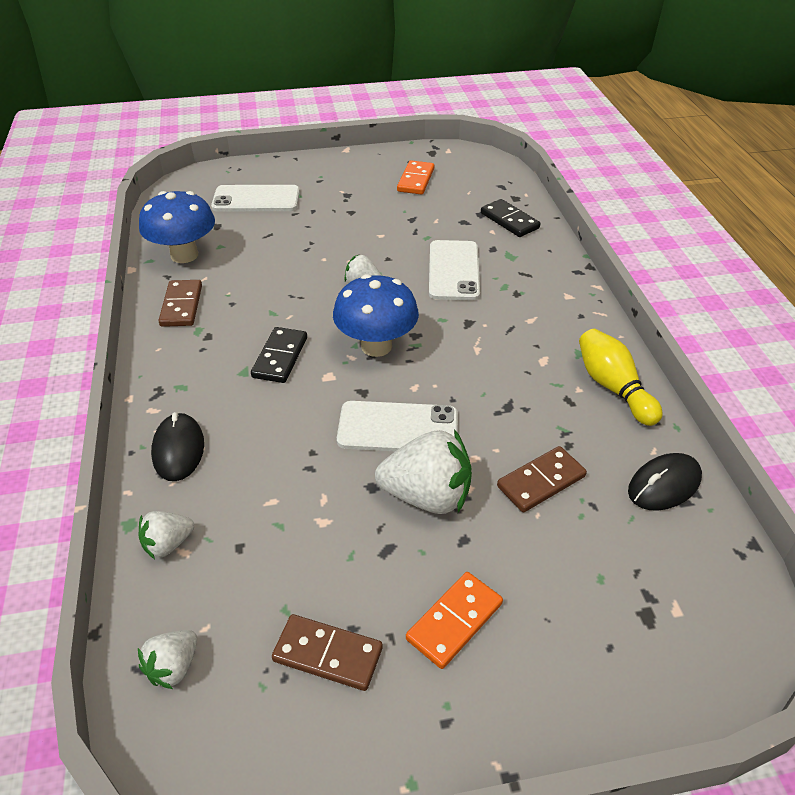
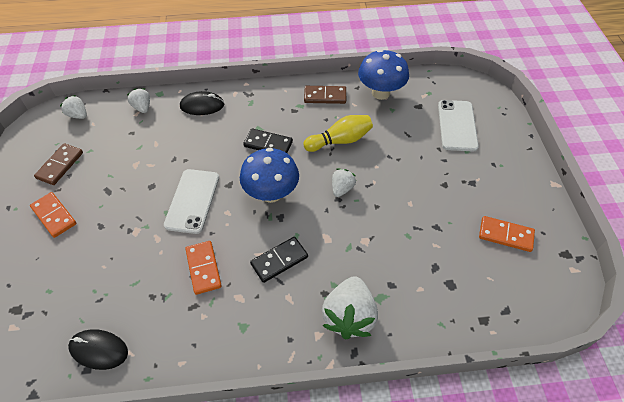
camera: 95 degrees right, 10 degrees up
(427, 496) = (136, 211): white strawberry -> white strawberry (349, 316)
(454, 270) = (358, 250): white phone -> none
(509, 221) = (439, 306): black domino -> black domino (279, 260)
(511, 398) = (203, 268): none -> orange domino
(541, 481) = (126, 273): brown domino -> none
(613, 387) = (199, 342): yellow bowling pin -> yellow bowling pin (340, 141)
(664, 485) = (99, 350): black mouse -> black mouse turned 45 degrees counterclockwise

